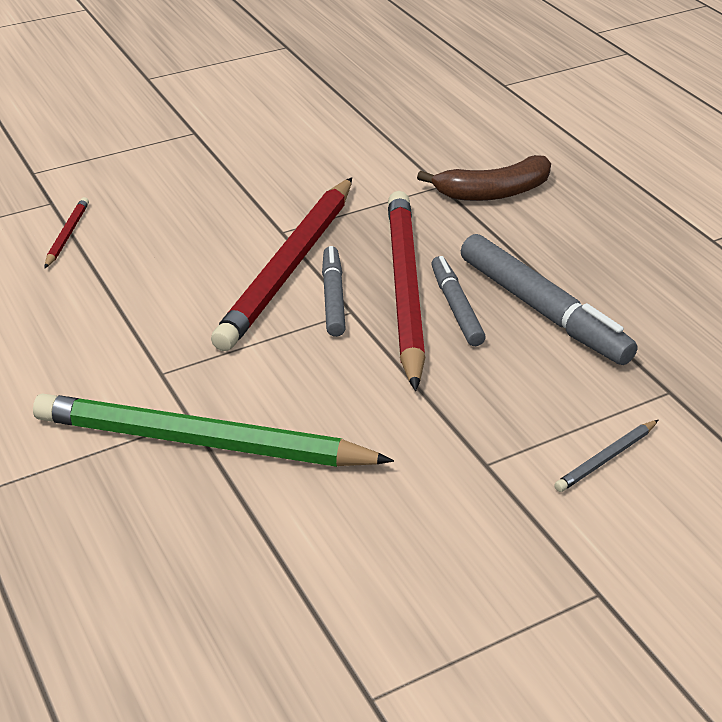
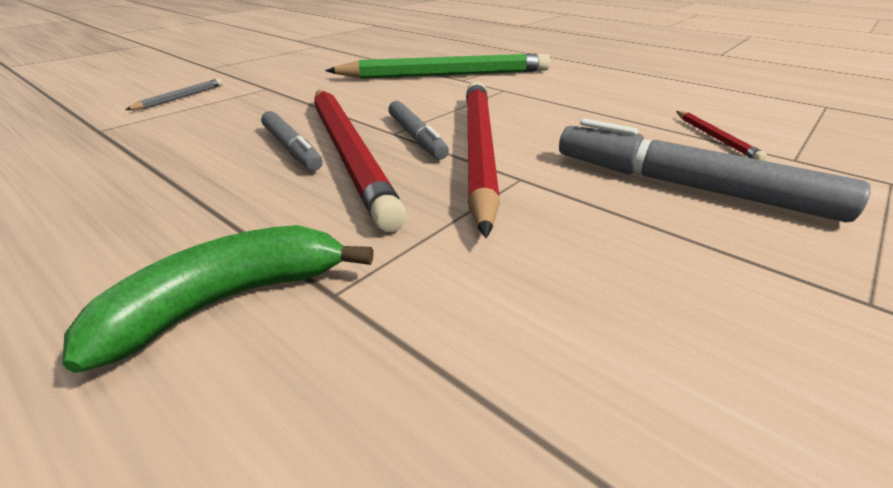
camera: 160 degrees right, 5 degrees down
(493, 192) = (228, 301): brown banana -> green banana
(542, 310) = (196, 160): grey marker -> grey marker (688, 186)

